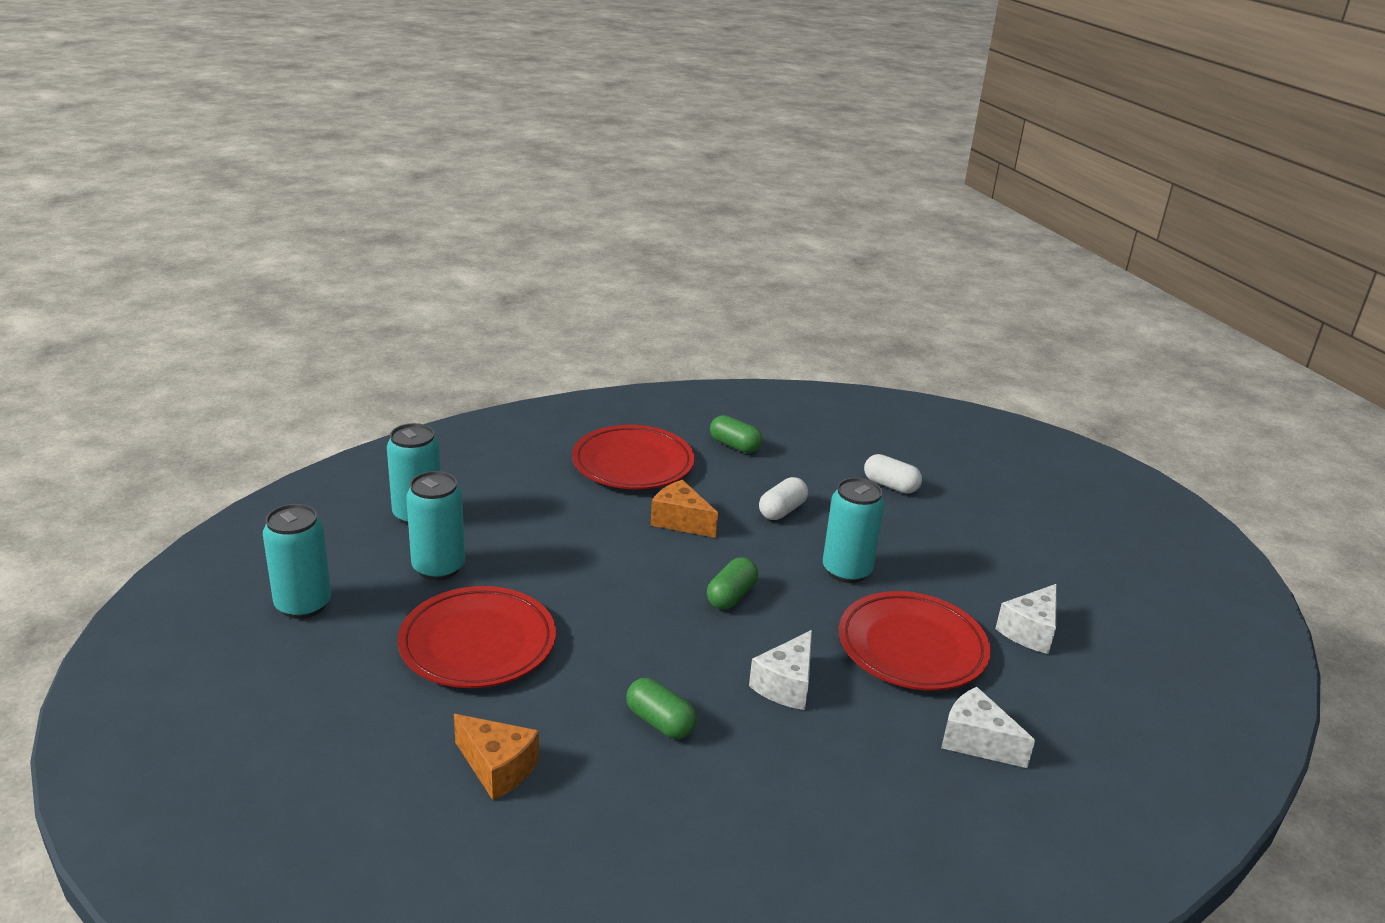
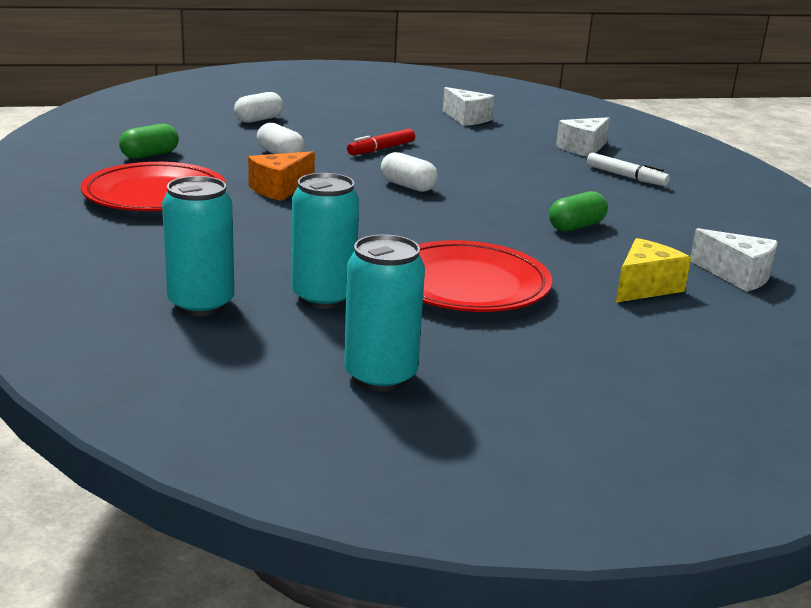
camera: 80 degrees left, 5 degrees down
(497, 768) = (645, 287): orange cheese -> yellow cheese
(731, 596) = (408, 186): green capsule -> white capsule
(786, 685) = (527, 185): white cheese -> white cheese (737, 275)
(846, 571) = (381, 149): turquoise can -> red marker
(874, 779) = (626, 177): none -> white marker
(912, 647) = (483, 147): red plate -> none

